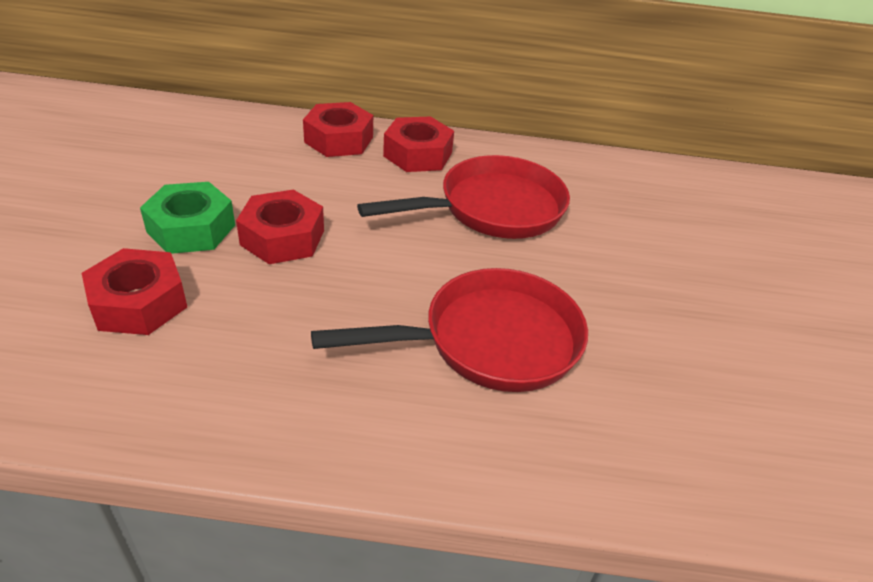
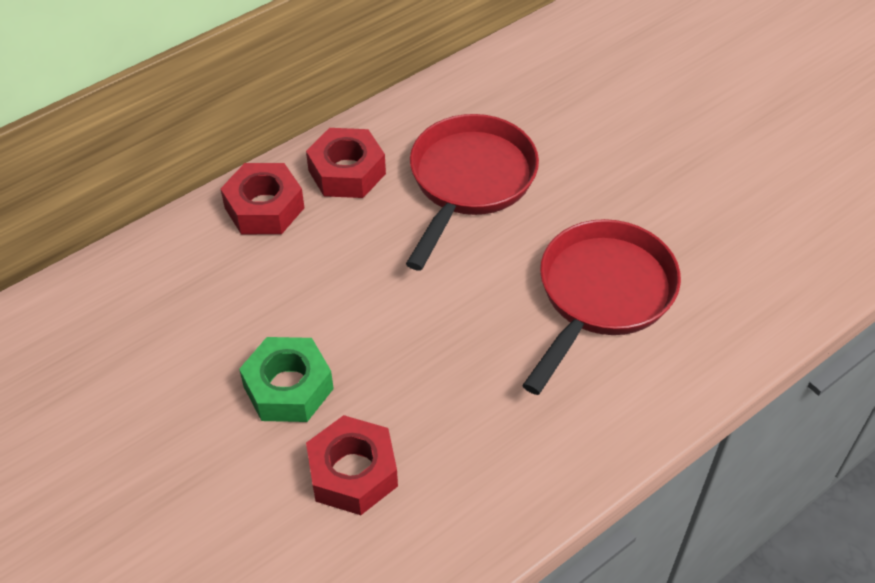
camera: 40 degrees left, 10 degrees up
(282, 238) = (365, 336): red nut -> none

